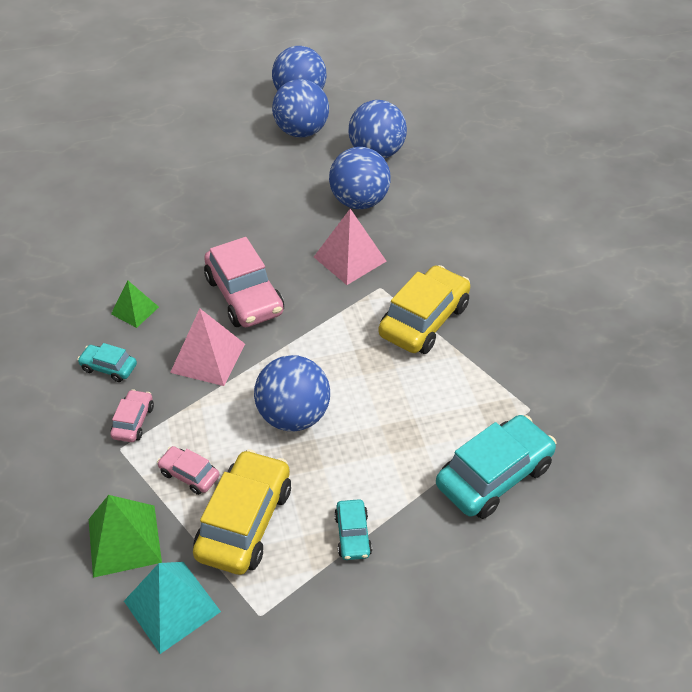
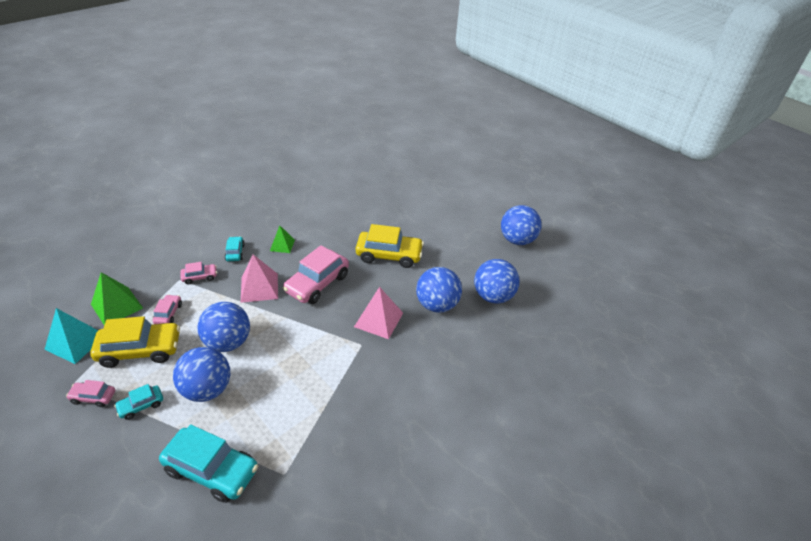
camera: 60 degrees right, 5 degrees down
(301, 132) = (483, 253): blue ball -> blue ball (207, 389)
(304, 592) = (93, 397): none -> pink car
(424, 320) = (342, 379): yellow car -> yellow car (389, 255)

